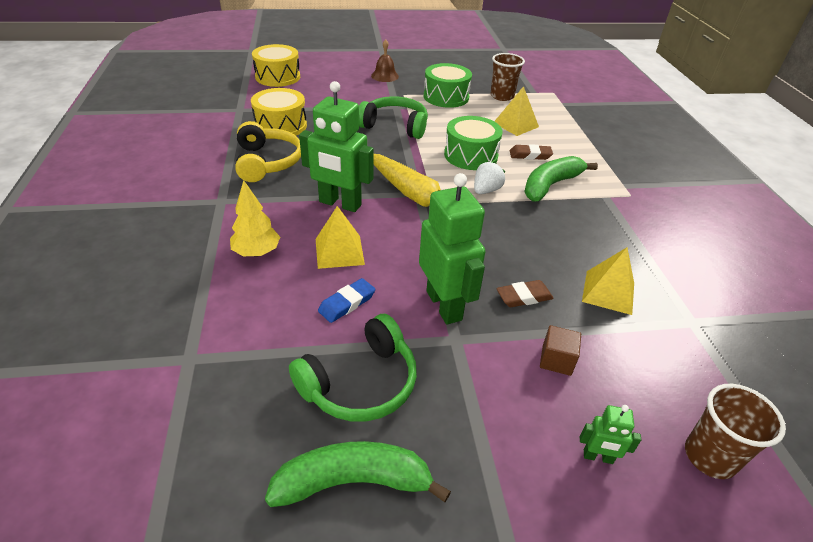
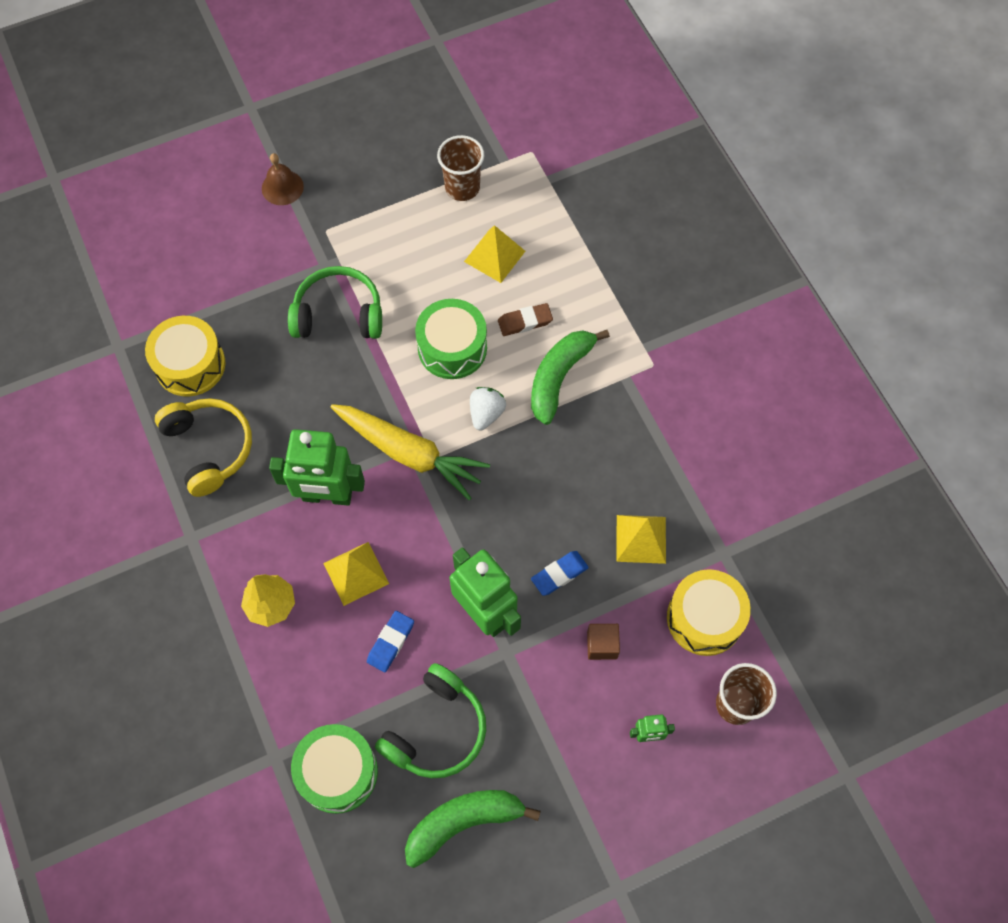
camera: 15 degrees left, 25 degrees up
(278, 77) = (130, 244): yellow drum -> yellow drum (704, 618)
(446, 97) = (385, 216): green drum -> green drum (338, 772)
(524, 297) = (559, 574): brown eraser -> blue eraser

